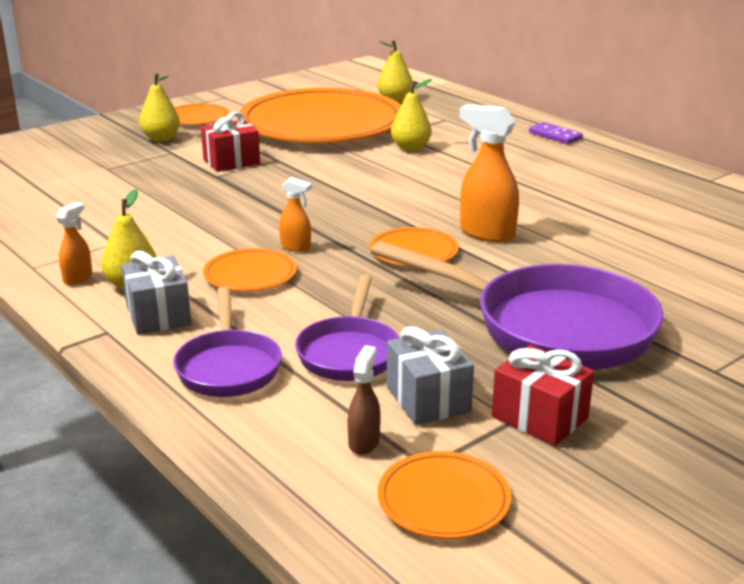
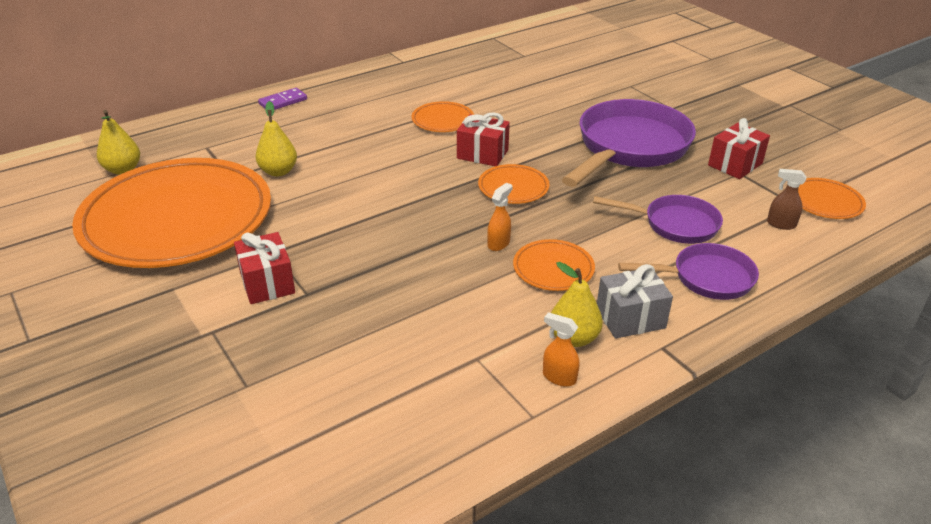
camera: 85 degrees left, 10 degrees up
(161, 138) = (153, 343): yellow pear -> none
(197, 118) = (88, 315): orange plate -> orange plate (443, 120)
(428, 399) = (726, 198): grey gift -> none
(486, 233) = (482, 154): orange spray bottle -> red gift

